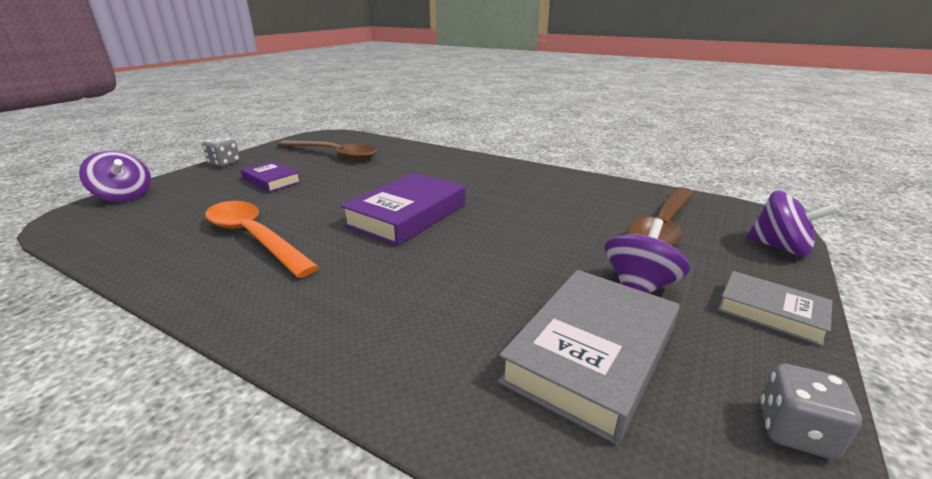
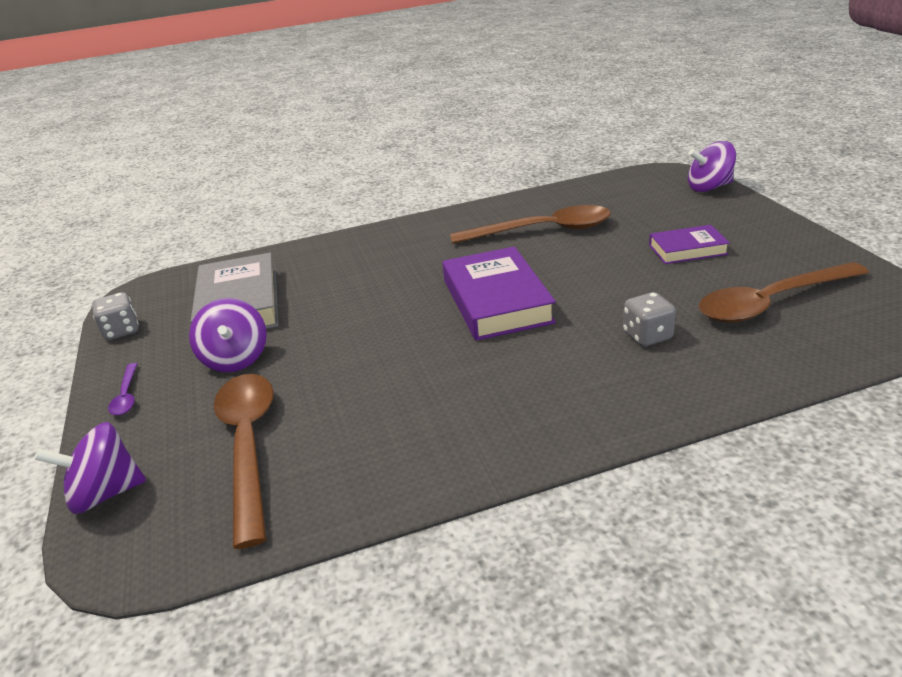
camera: 135 degrees right, 5 degrees up
(224, 163) = (788, 230): grey dice -> grey dice (647, 336)
(254, 237) = (542, 231): orange spoon -> brown spoon
(770, 312) = (126, 396): grey book -> purple spoon

